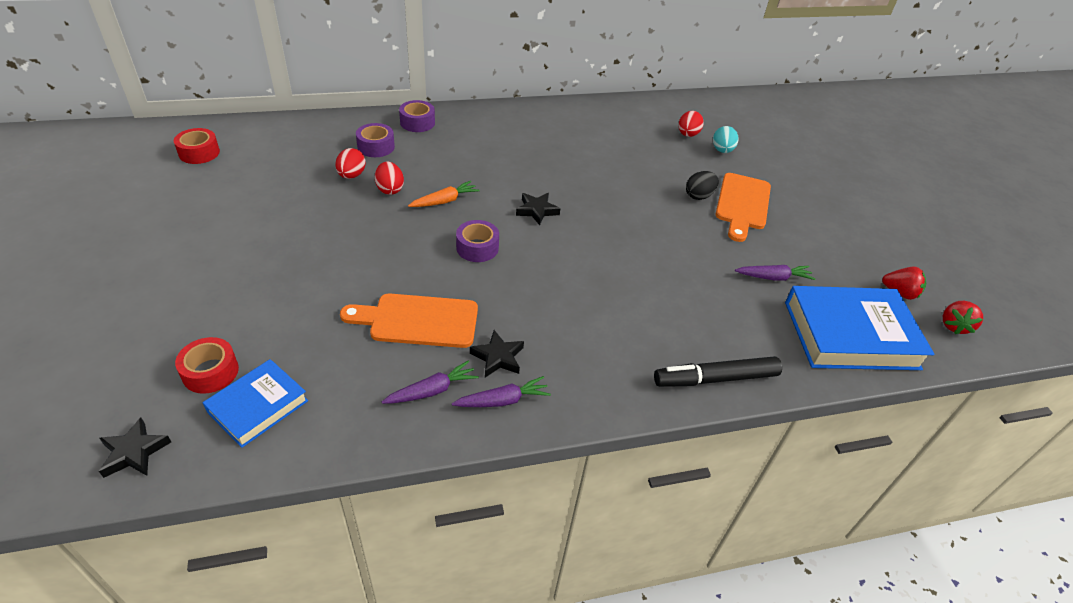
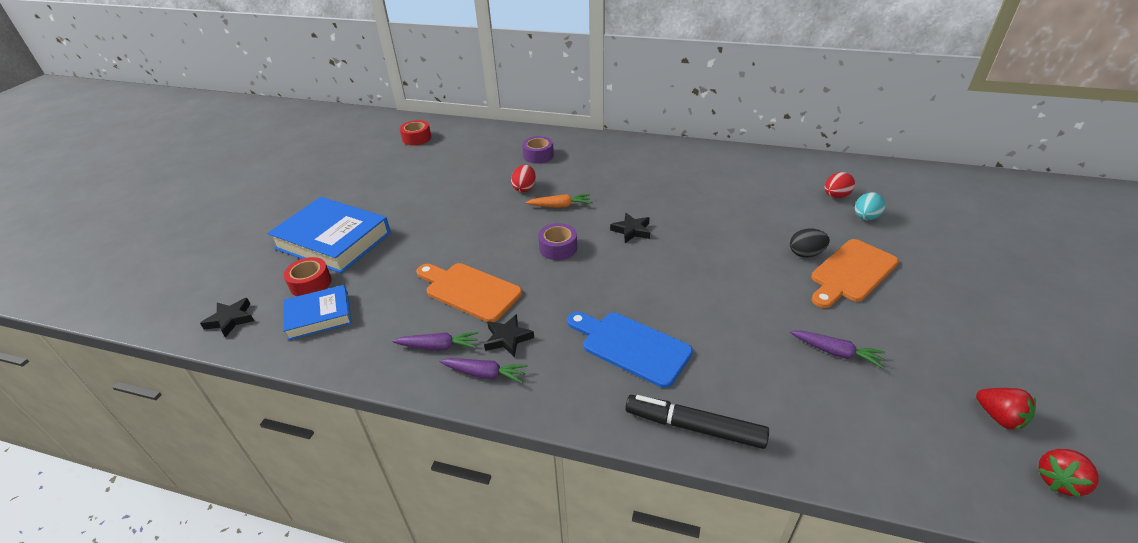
camera: 35 degrees right, 5 degrees down
(351, 175) = (504, 172): red egg -> none
(417, 122) = (584, 143): purple tape -> none
(617, 326) = (631, 346): none -> blue cutting board
(850, 335) = (892, 440): blue book -> blue book (333, 240)

